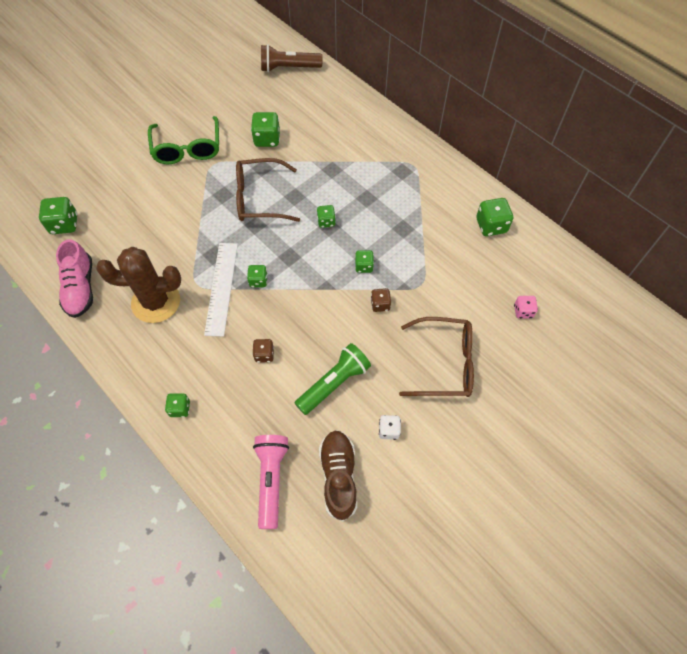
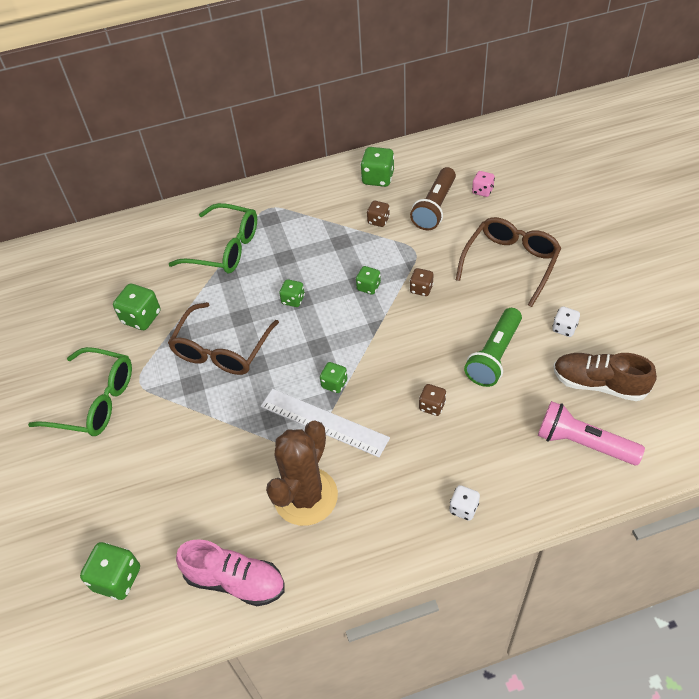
camera: 60 degrees left, 10 degrees down
(180, 408) = (463, 508): green dice -> white dice
(289, 68) = (51, 266): brown flashlight -> brown flashlight (435, 207)
(334, 383) = (494, 355): green flashlight -> green flashlight turned 135 degrees counterclockwise
(356, 157) = (225, 248): none -> green glasses
(441, 245) = (378, 221): none -> brown dice

